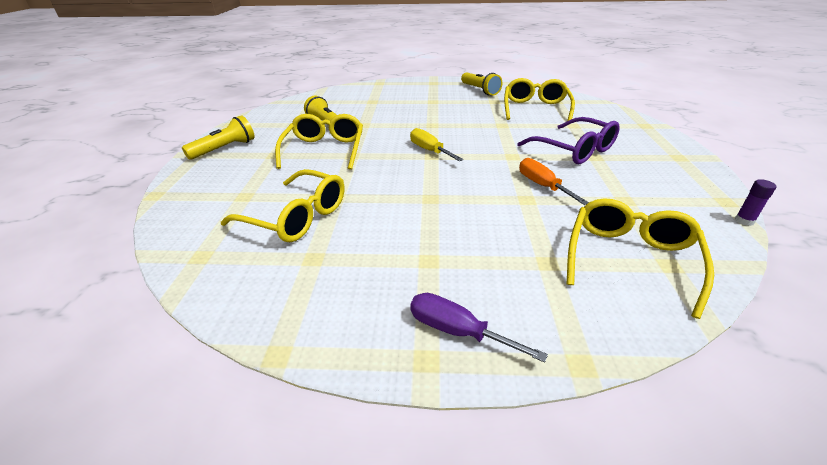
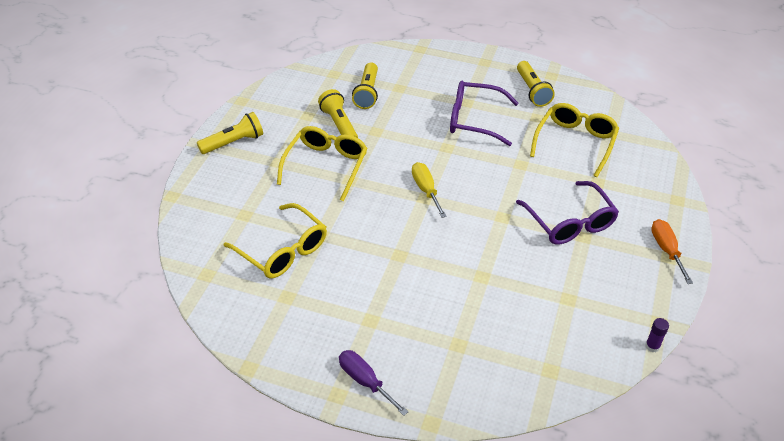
camera: 15 degrees right, 10 degrees up
(346, 107) = (367, 93): none -> yellow flashlight
(445, 108) = (474, 120): none -> purple glasses
(542, 185) = (506, 263): orange screwdriver -> orange screwdriver (666, 250)
(630, 259) = (523, 357): yellow glasses -> none

